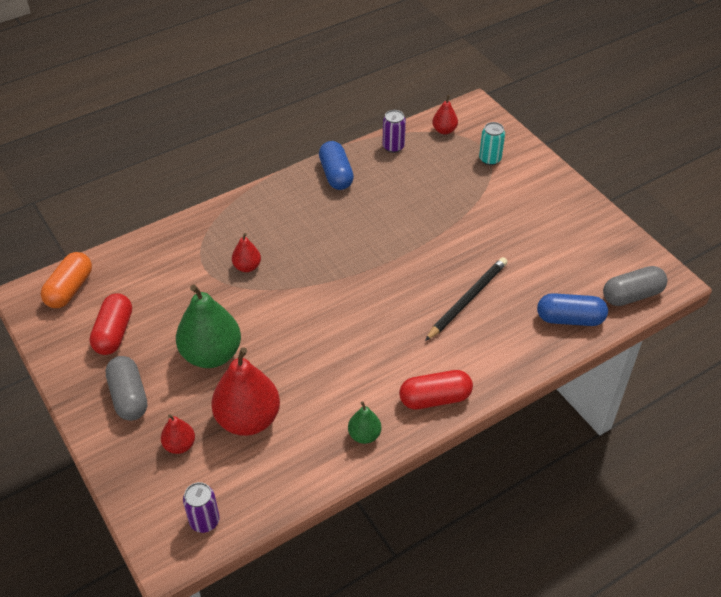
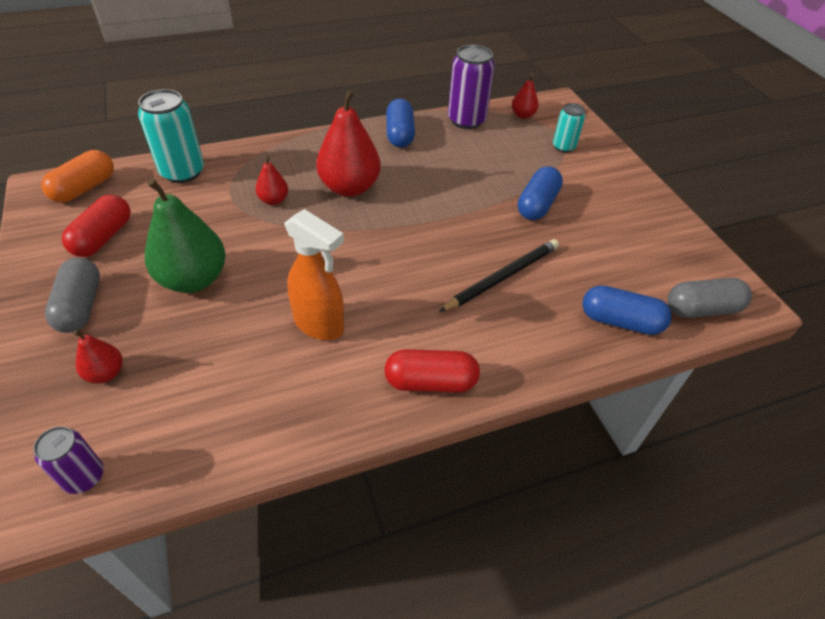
camera: 10 degrees right, 0 degrees up
(151, 255) = (182, 172): none -> turquoise can
(248, 419) = (199, 360): red pear -> red pear (349, 187)
(332, 371) = (319, 325): none -> orange spray bottle
(364, 435) = (328, 409): green pear -> none
(393, 147) = (466, 120): purple can -> purple can, size x1.70
(480, 225) = (537, 205): none -> blue capsule

